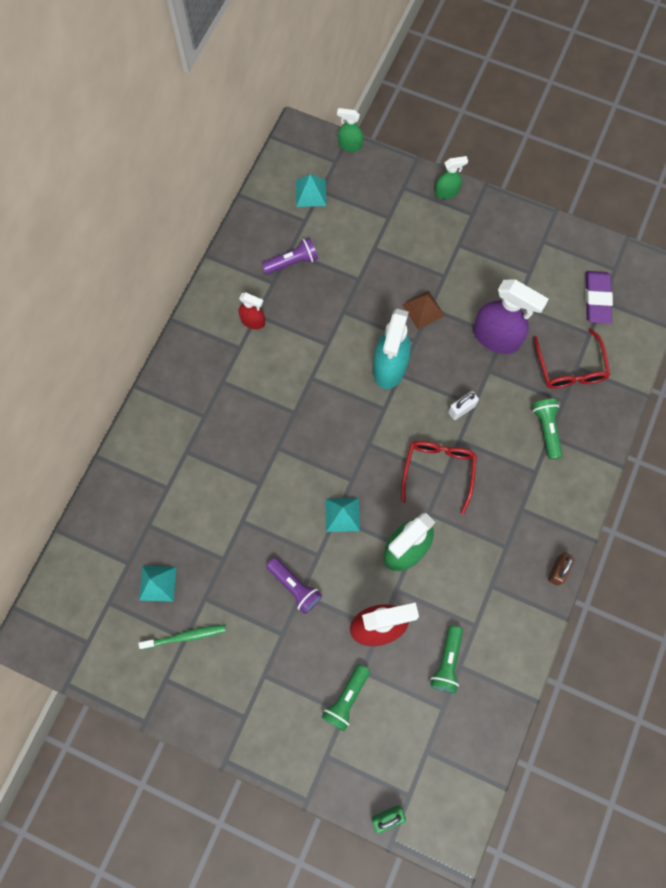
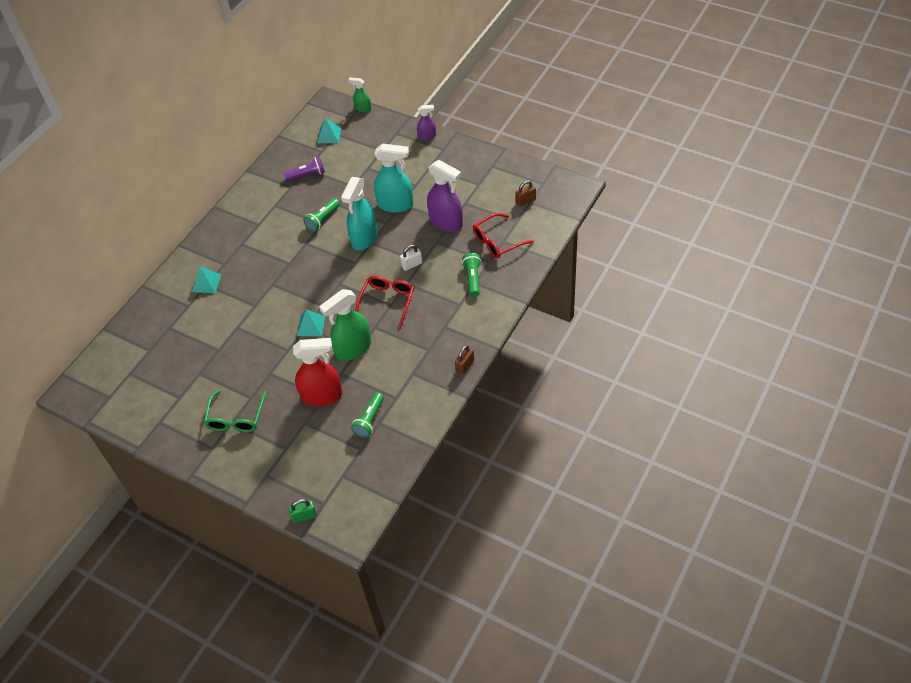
camera: 10 degrees right, 20 degrees down
(157, 583) = (167, 363): turquoise pyramid -> turquoise pyramid (206, 283)
(185, 636) = (180, 396): green toothbrush -> none
(253, 321) = (271, 209): red spray bottle -> none
(268, 667) = (236, 418): none -> green glasses
(295, 587) = (266, 369): purple flashlight -> none
(346, 699) = (289, 440): green flashlight -> green flashlight (322, 219)
(423, 310) = (396, 205): brown pyramid -> turquoise spray bottle
(447, 192) = (427, 136): green spray bottle -> purple spray bottle
(570, 368) = (497, 242): red glasses -> red glasses turned 60 degrees clockwise
(597, 299) = (525, 201): purple eraser -> brown padlock

